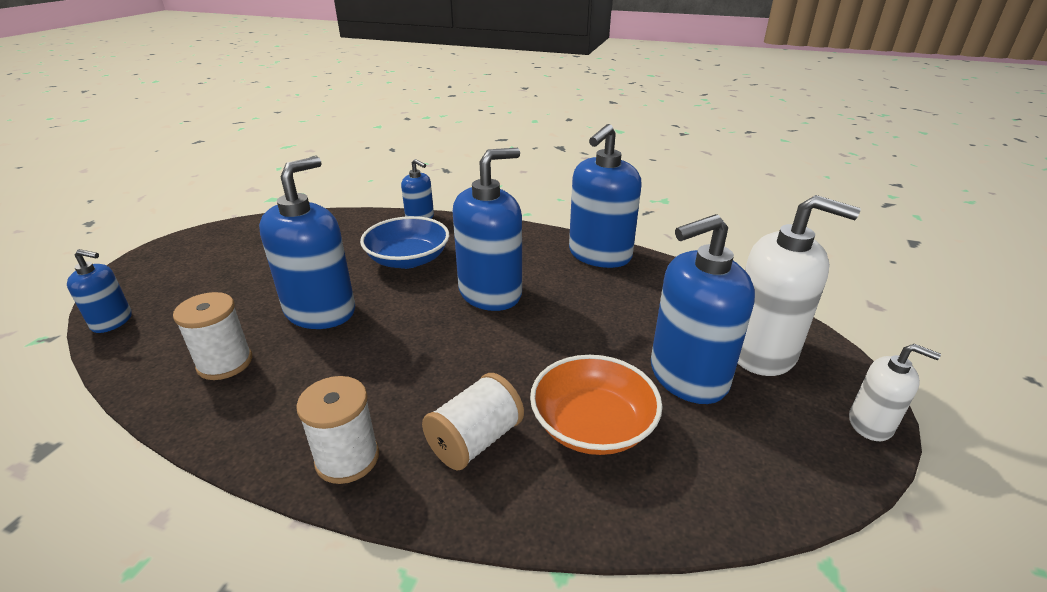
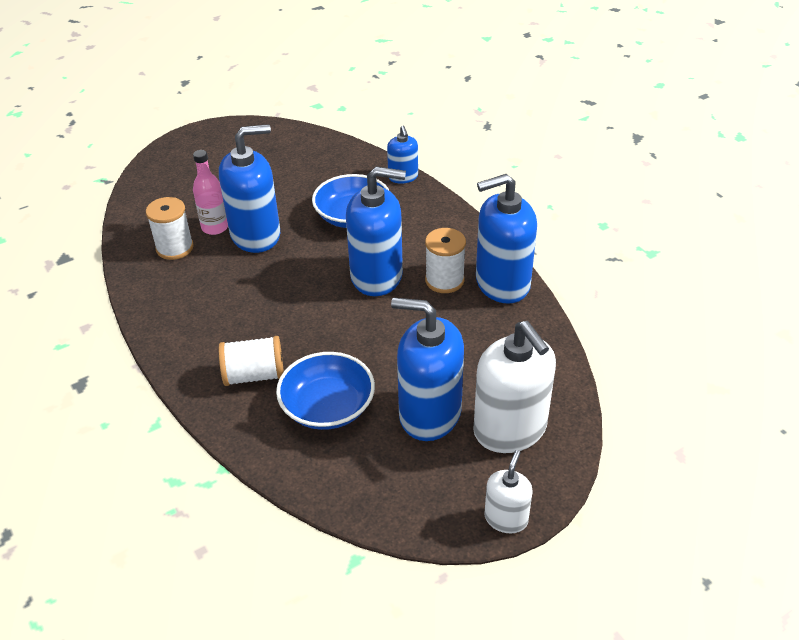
camera: 40 degrees right, 10 degrees up
(112, 321) = (141, 184): blue soap dispenser -> none
(260, 323) = (215, 227): none -> pink bottle
(347, 458) = (183, 346): white spool -> white spool (444, 280)
(592, 425) = (327, 407): orange bowl -> blue bowl
(870, 424) = (506, 518): white soap dispenser -> white soap dispenser turned 135 degrees counterclockwise

